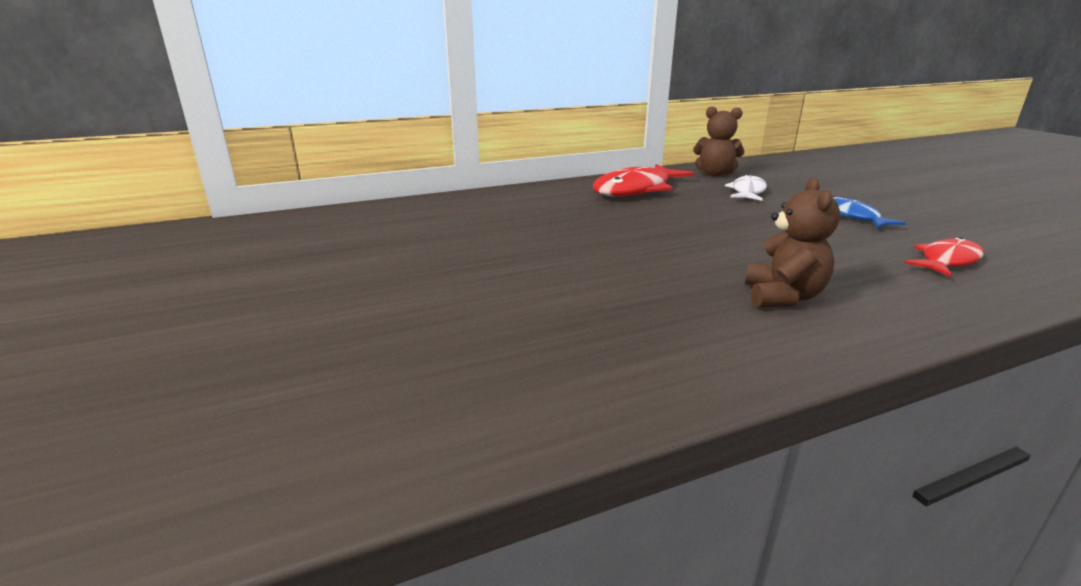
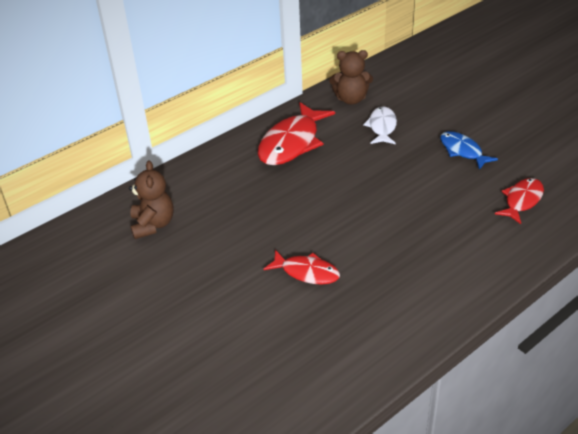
camera: 15 degrees left, 15 degrees up
(610, 274) = (306, 272): none -> red fish
(782, 297) = (421, 269): brown teddy bear -> brown teddy bear (153, 225)

